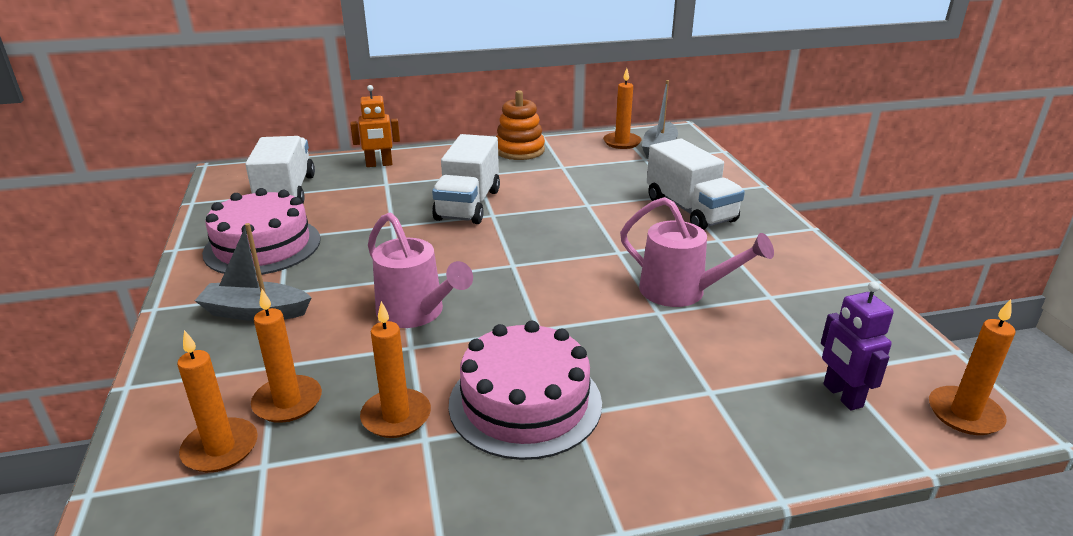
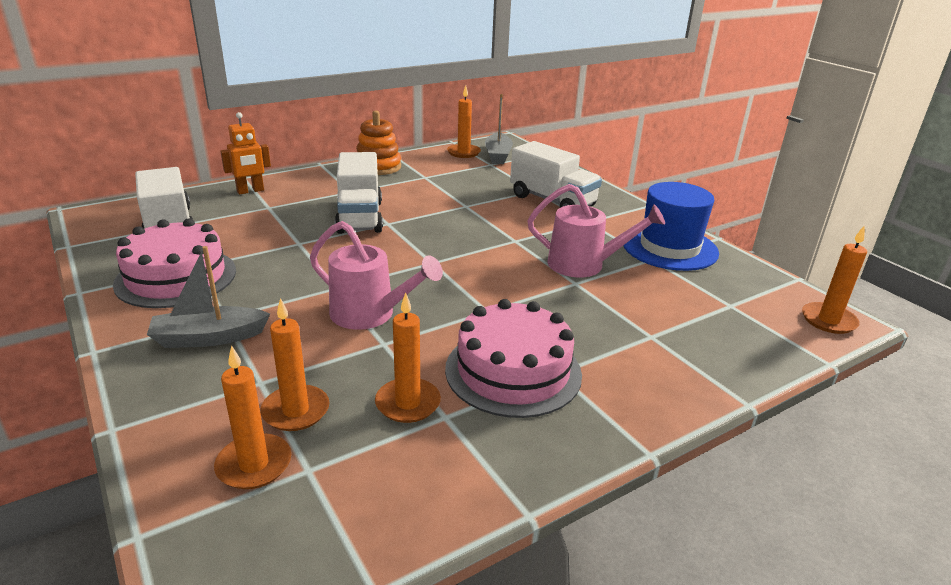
camera: 20 degrees left, 0 degrees up
(802, 285) = (669, 247): none -> blue hat
(842, 396) = (744, 322): purple robot -> none

